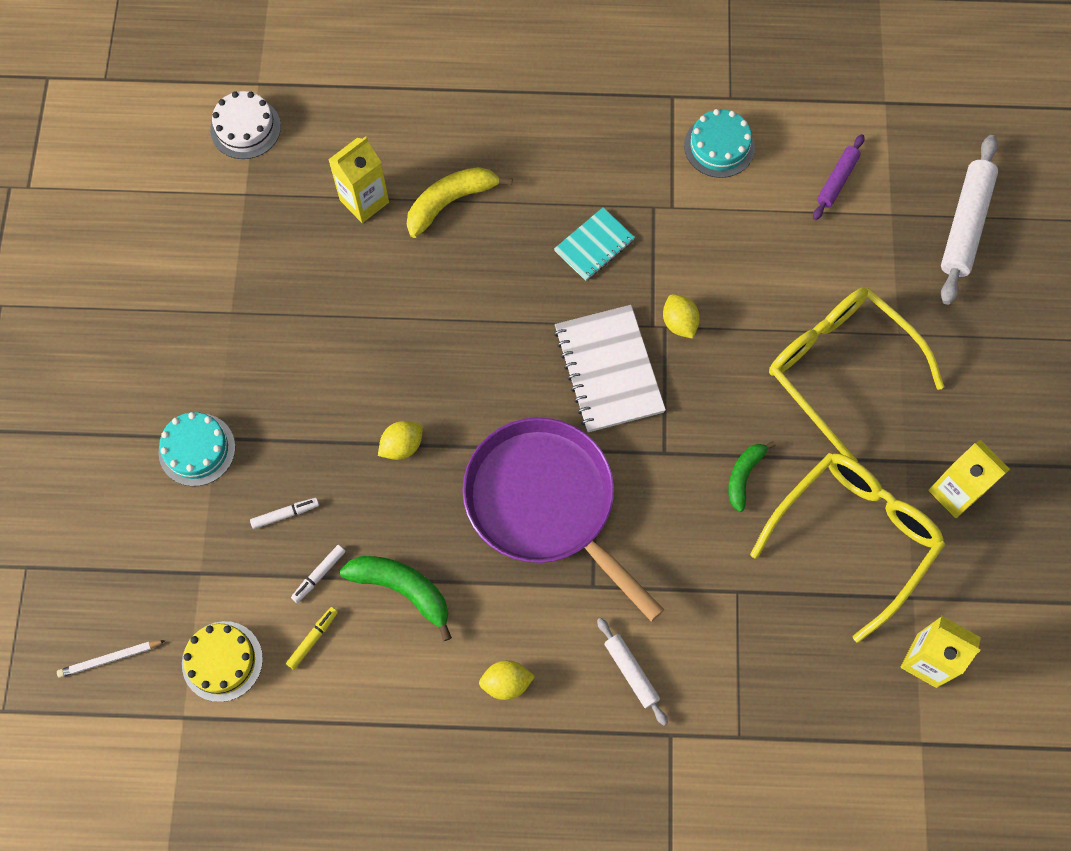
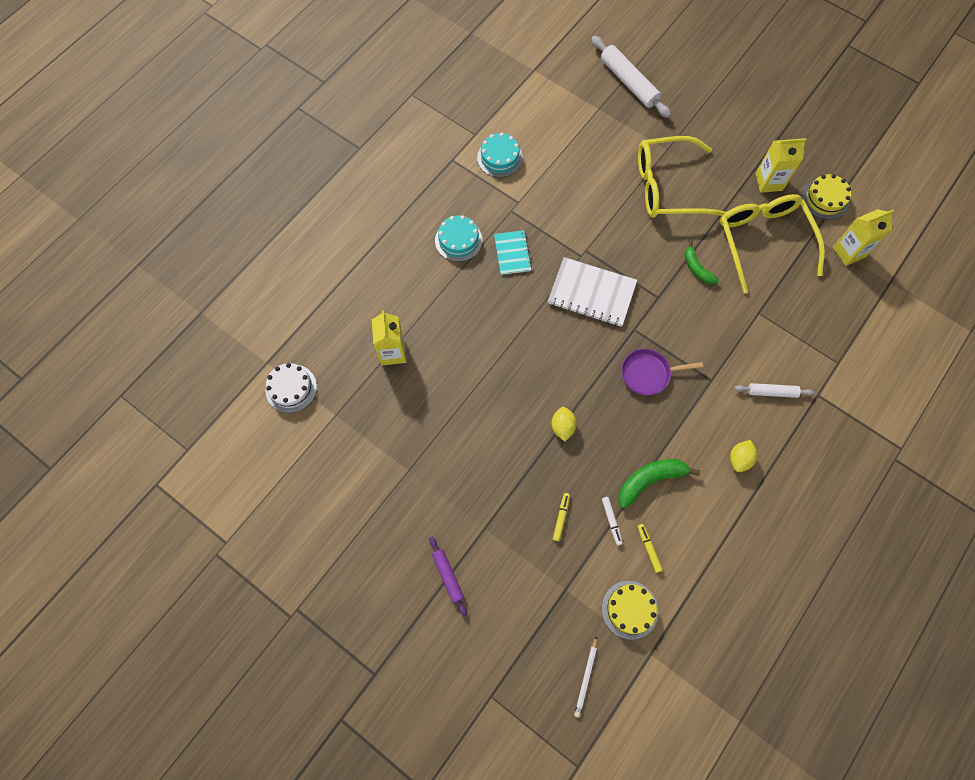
camera: 55 degrees left, 0 degrees up
(197, 449) = (484, 544): turquoise cake -> turquoise cake (458, 240)
(285, 514) = (561, 517): white marker -> yellow marker
(450, 202) = (429, 308): yellow banana -> none
(545, 503) = (648, 374): purple pan -> purple pan, size x0.50
(679, 323) = (589, 242): yellow lemon -> none
(837, 181) = (561, 119): purple rolling pin -> purple rolling pin (448, 576)
(988, 583) = (825, 199): none -> yellow cake

